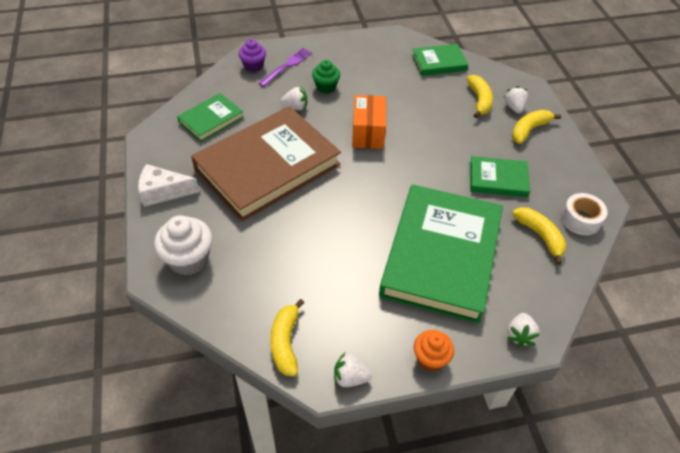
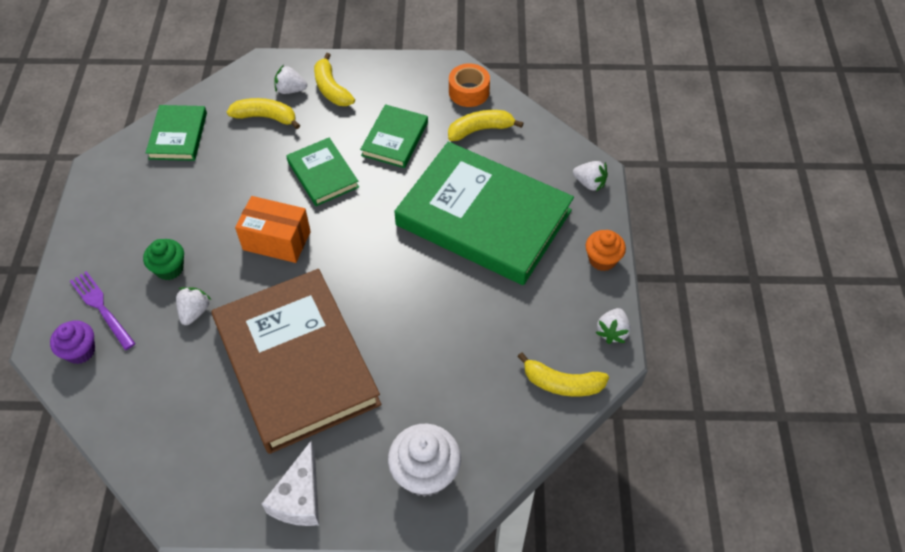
camera: 75 degrees left, 5 degrees up
(211, 119) = (176, 422): green book -> green book (323, 174)
(580, 219) = (469, 92): white tape -> orange tape

